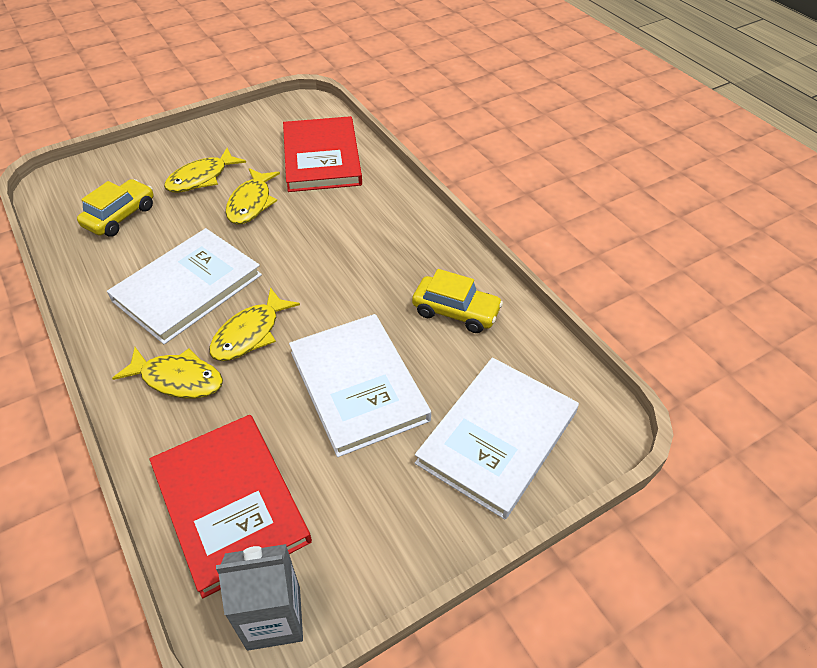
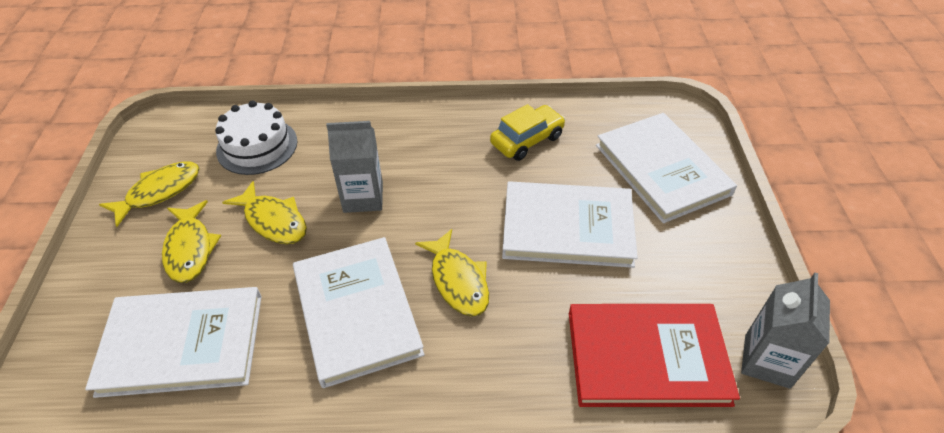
camera: 60 degrees left, 0 degrees up
(120, 216) = (182, 343): yellow car -> white book
(177, 379) = (479, 356): yellow fish -> yellow fish (159, 192)
(306, 238) = (363, 197): none -> grey carton
(322, 157) = (257, 146): red book -> white cake

